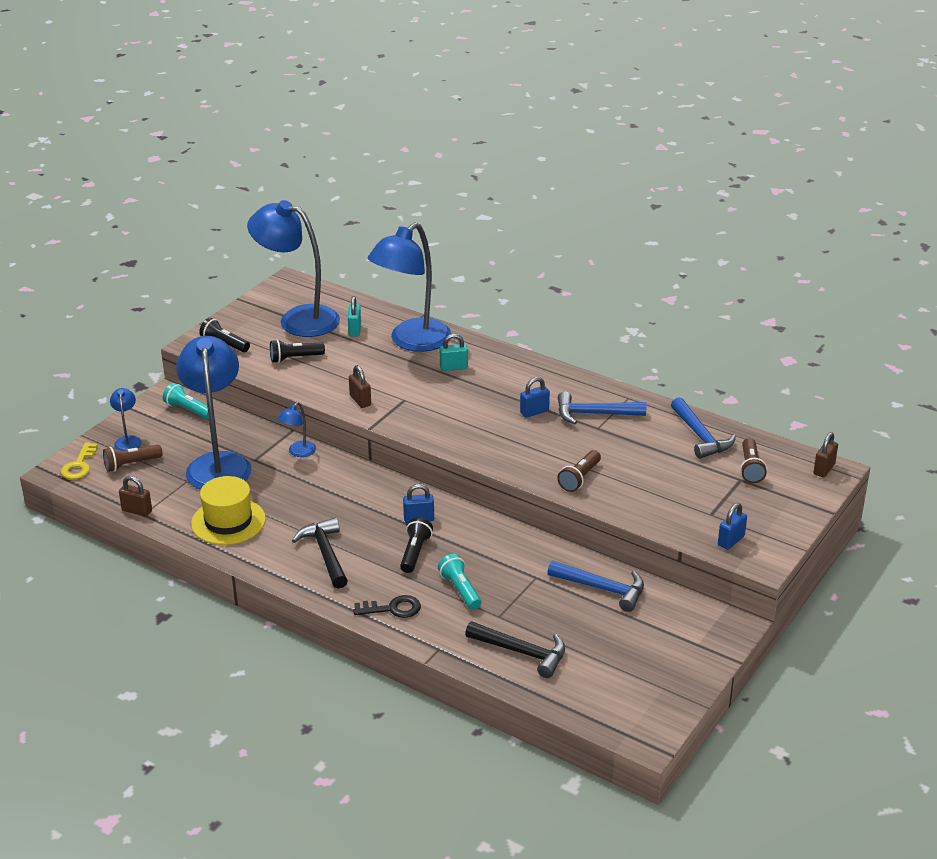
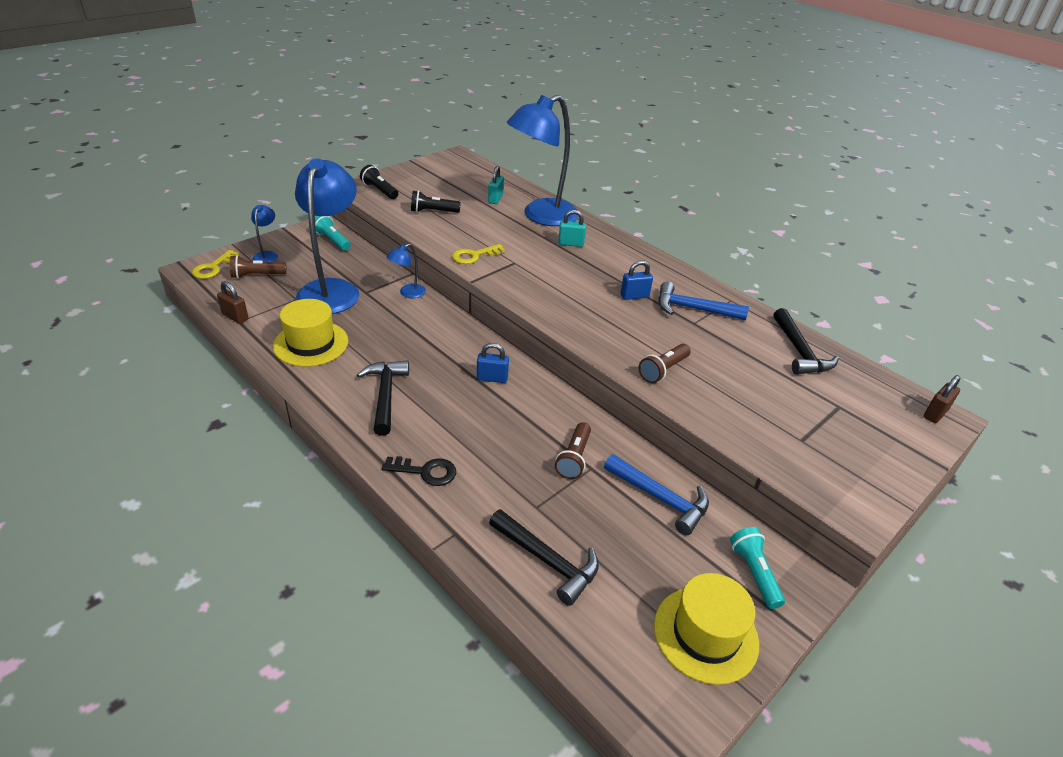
camera: 10 degrees right, 5 degrees up
(298, 319) = (451, 182): blue lamp -> none
(360, 400) = (473, 256): brown padlock -> yellow key
(415, 553) = (474, 413): black flashlight -> none
(460, 590) = (505, 465): turquoise flashlight -> turquoise flashlight (754, 573)
(660, 675) = (705, 634): none -> yellow hat
(700, 436) = (799, 351): blue hammer -> black hammer
(731, 541) = (822, 478): blue padlock -> none
(750, 468) = (851, 396): brown flashlight -> brown flashlight (574, 458)

